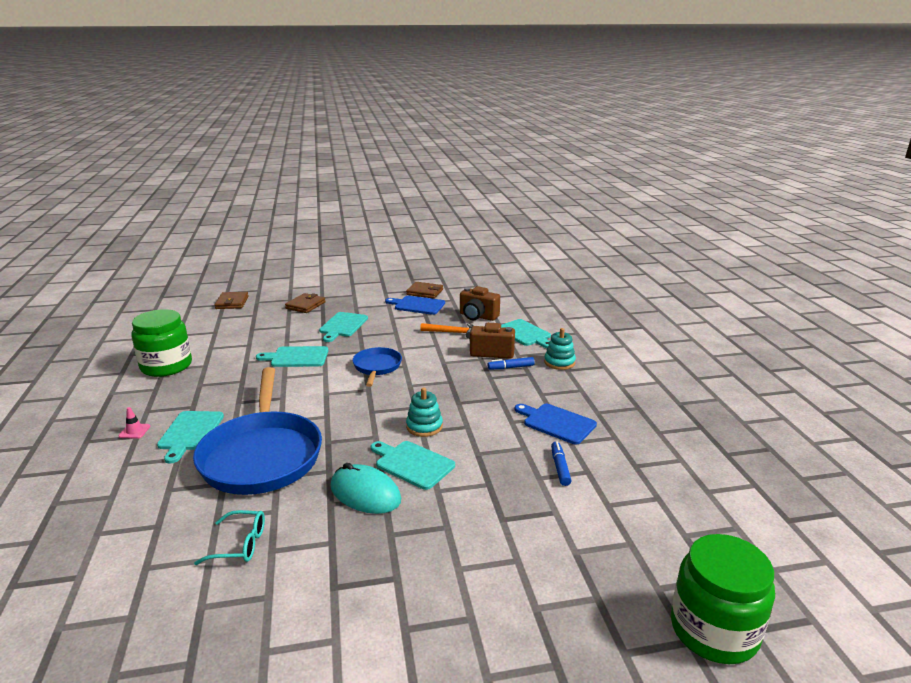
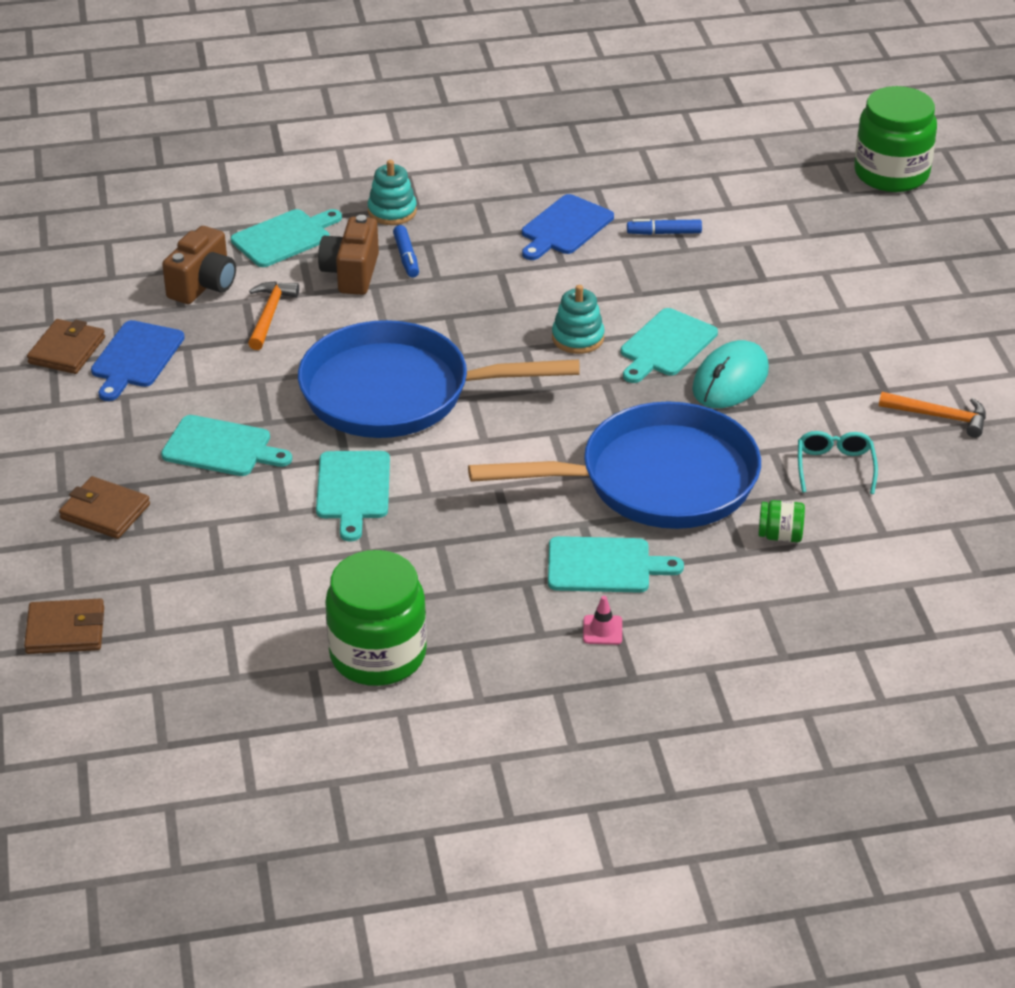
camera: 90 degrees left, 15 degrees up
(176, 509) = (780, 535): none -> green jar
(283, 624) = (939, 416): none -> orange hammer
(377, 367) = (397, 393): blue pan -> blue pan, size x1.97

